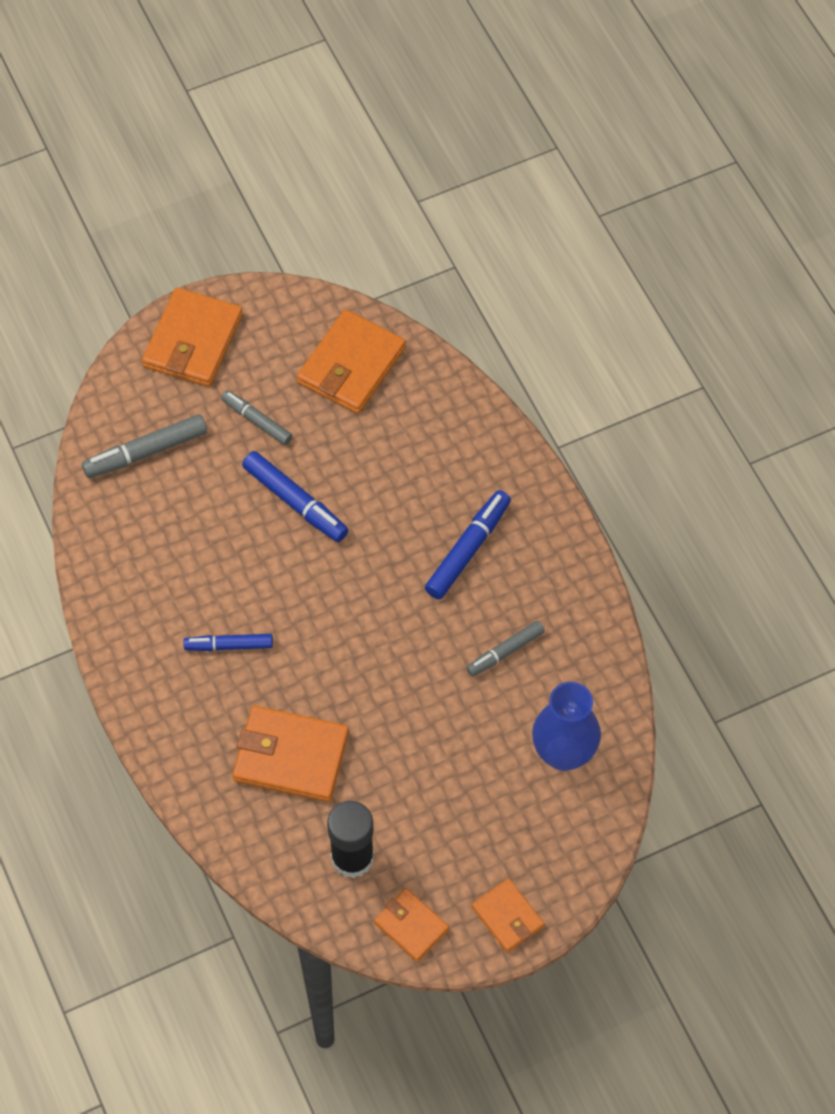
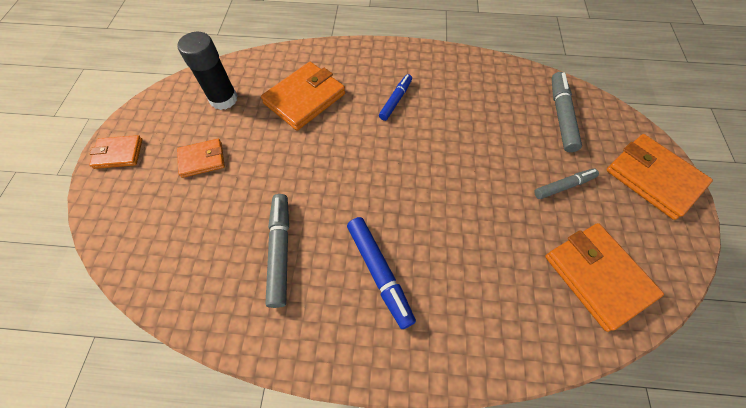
camera: 120 degrees right, 0 degrees up
(295, 502) = (482, 178): blue marker -> none
(411, 926) = (162, 107): orange wallet -> orange wallet (202, 159)
(505, 651) = (280, 251): grey marker -> grey marker, size x1.52
(563, 753) = (179, 245): blue vase -> none

